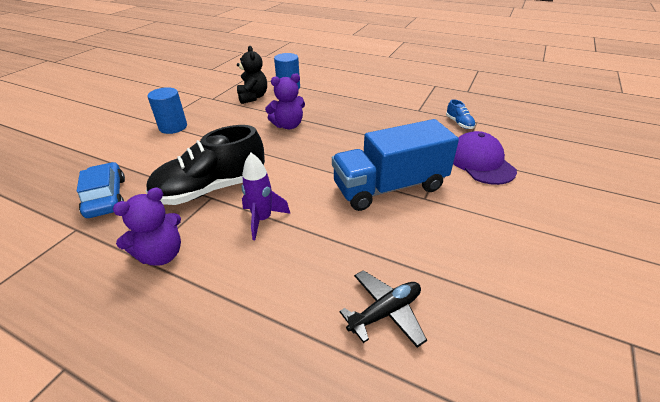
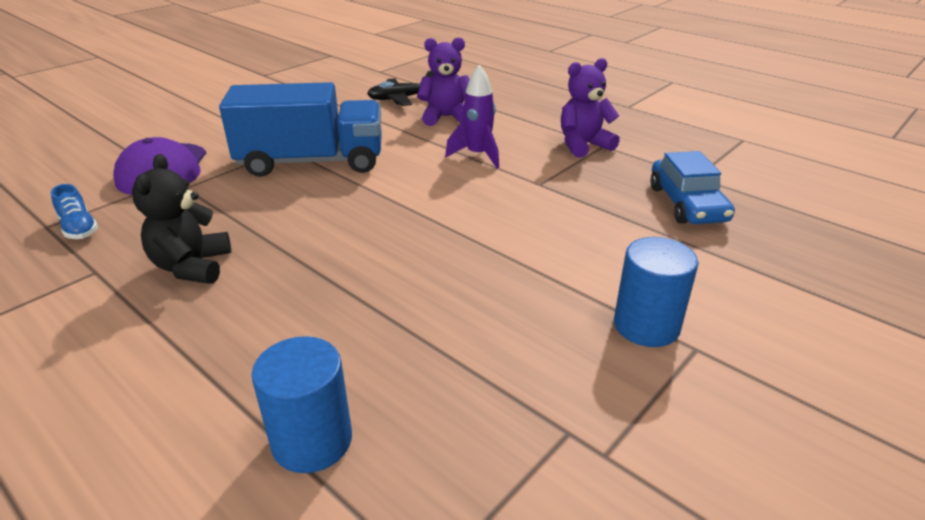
camera: 165 degrees left, 5 degrees down
(211, 189) = (539, 192): black shoe -> none
(253, 97) = (440, 408): black teddy bear -> black teddy bear (192, 267)
(288, 125) = (388, 281): purple teddy bear -> purple teddy bear (446, 117)
(459, 123) = (79, 228): blue shoe -> blue shoe turned 150 degrees clockwise

